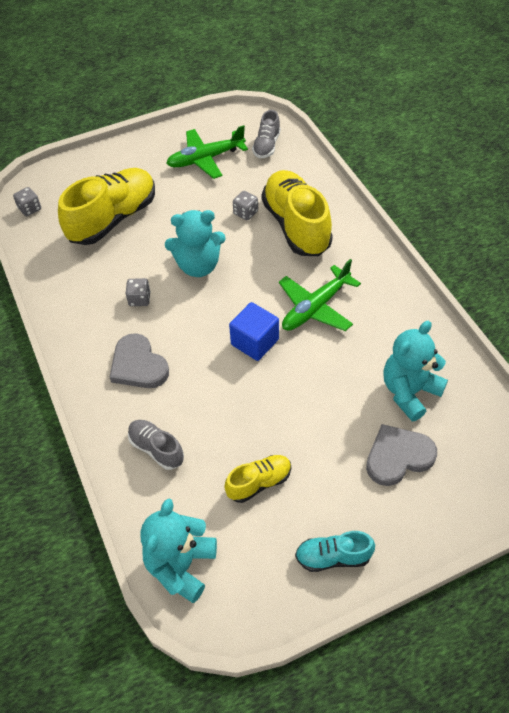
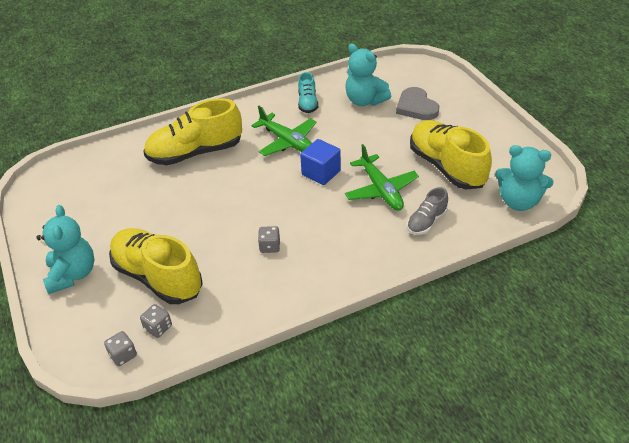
camera: 90 degrees left, 10 degrees down
(138, 365) = (345, 240): grey heart -> none
(198, 266) = (233, 210): turquoise teddy bear -> turquoise teddy bear (72, 274)
(206, 159) = (88, 213): green plane -> green plane (381, 190)
(245, 213) = (172, 183): grey dice -> grey dice (158, 327)
(259, 482) = (446, 167): yellow shoe -> yellow shoe, size x1.98
(266, 146) = (84, 172): grey shoe -> none
(333, 557) = (493, 134): turquoise shoe -> turquoise shoe (307, 103)

